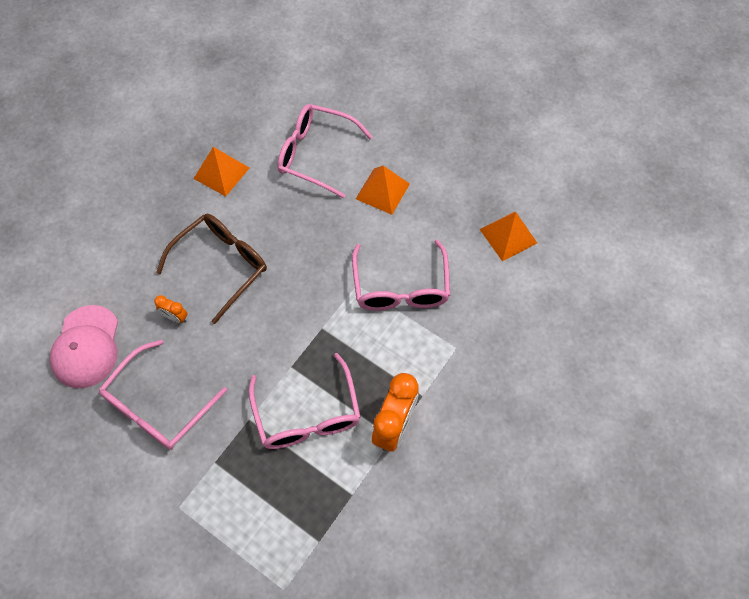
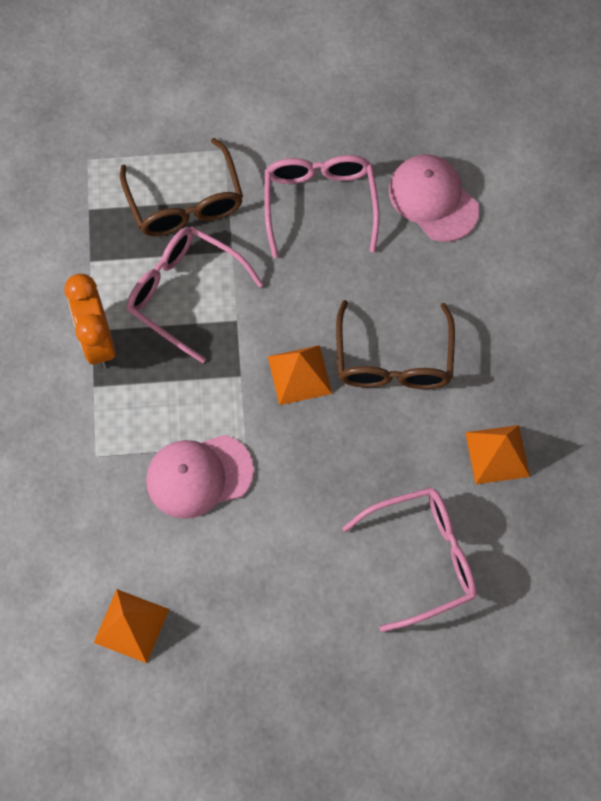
camera: 140 degrees right, 5 degrees up
(175, 317) = (384, 282): orange clock -> none
(245, 485) = (185, 203): none -> brown glasses
(382, 191) = (310, 571): orange pyramid -> orange pyramid (299, 374)
(401, 287) = (199, 476): pink glasses -> pink cap

